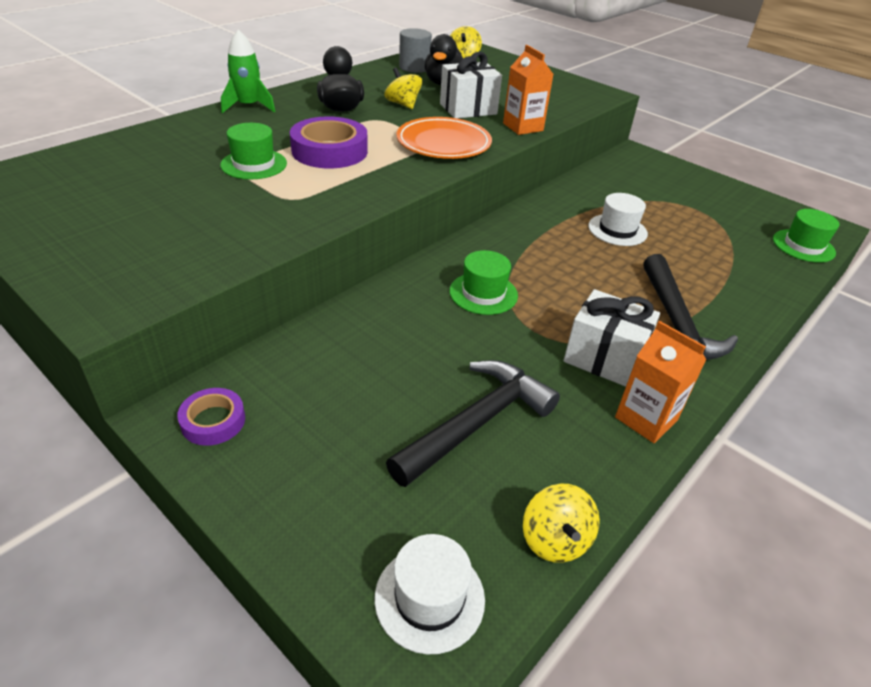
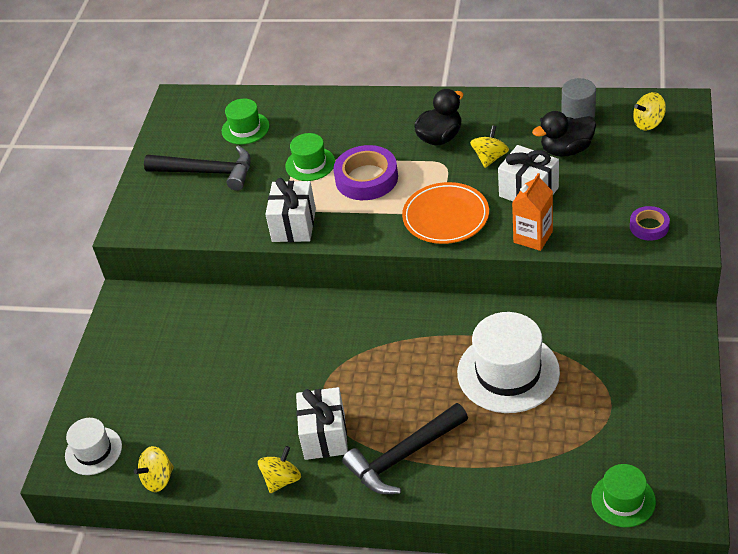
camera: 65 degrees right, 5 degrees up
(213, 421) = (132, 313): purple tape -> purple tape (649, 226)
(249, 106) = (386, 102): green rocket -> none
(326, 206) = (294, 225): none -> white gift
(477, 422) = (214, 408): black hammer -> black hammer (208, 172)
(483, 293) = (339, 346): green hat -> green hat (245, 128)
(617, 230) = (508, 372): white hat -> white hat, size x1.78
(646, 419) = (282, 479): orange carton -> yellow spinning top

